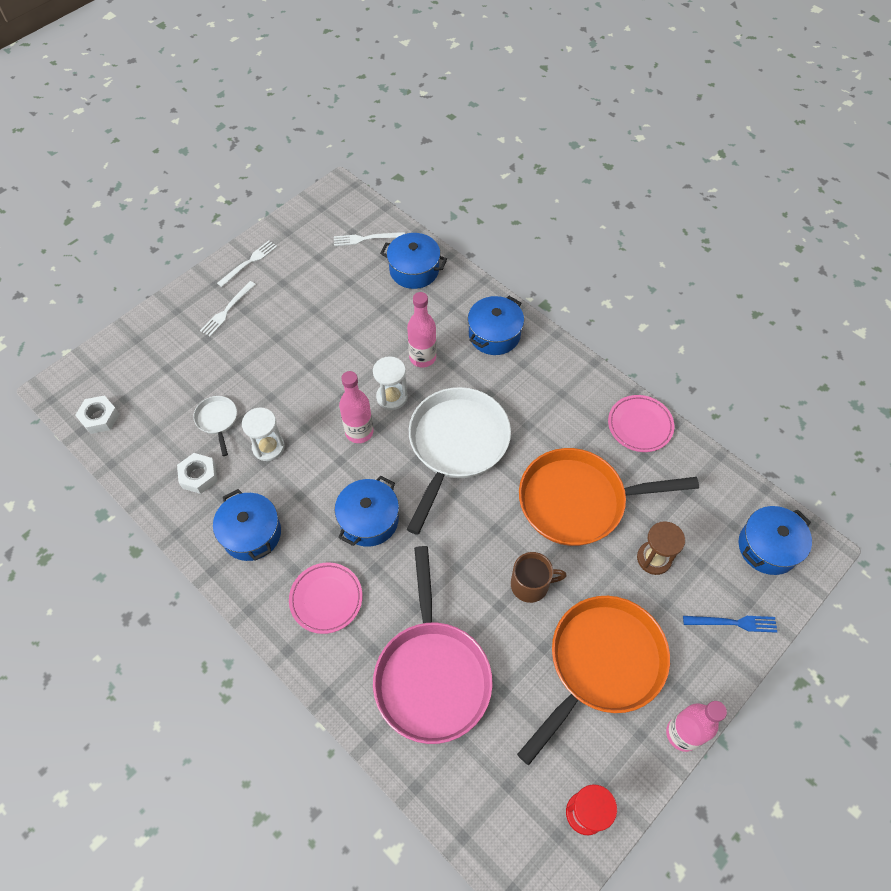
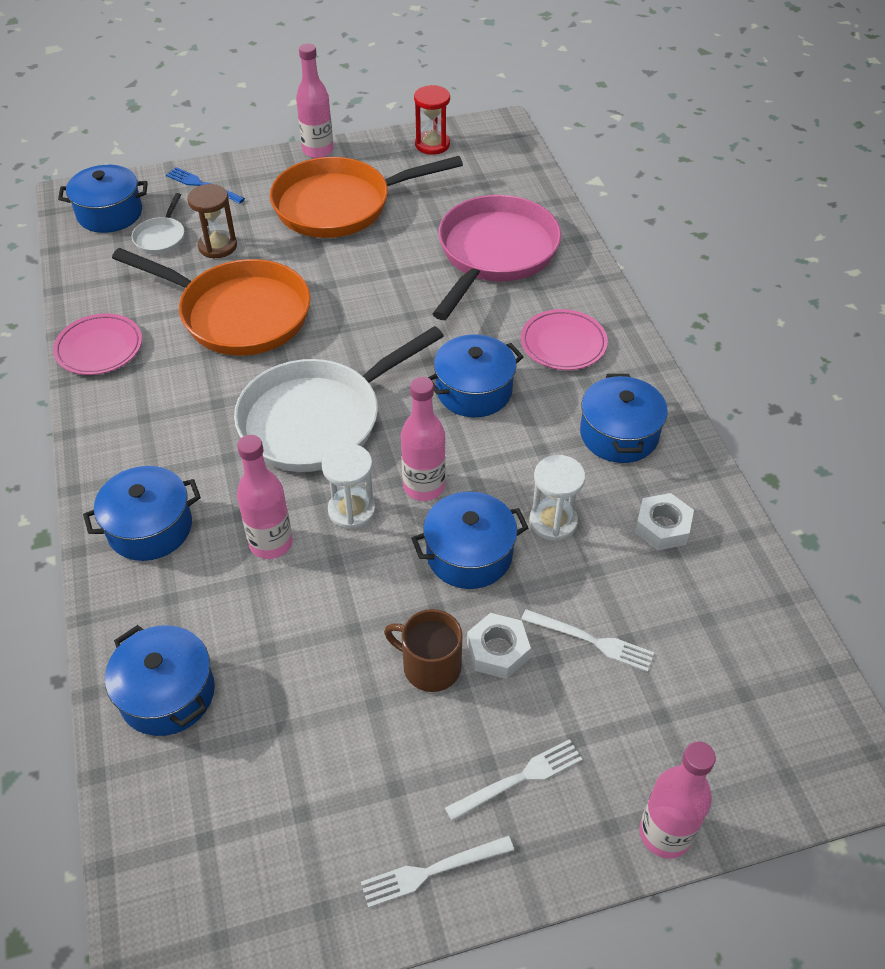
camera: 150 degrees left, 10 degrees down
(100, 417) = (791, 679): white nut -> white nut (497, 651)
(150, 319) = (665, 833): none -> pink bottle
(217, 420) = (609, 590): white pan -> white pan (161, 237)
(308, 403) = (469, 554): none -> blue pot
(366, 239) = (193, 807): white fork -> white fork (591, 641)
(530, 584) = (350, 274): brown mug -> brown mug (430, 666)

